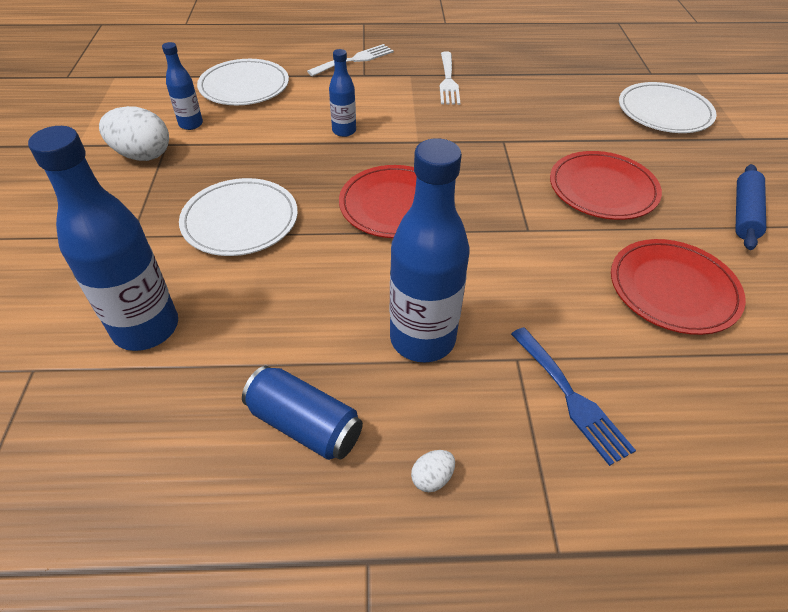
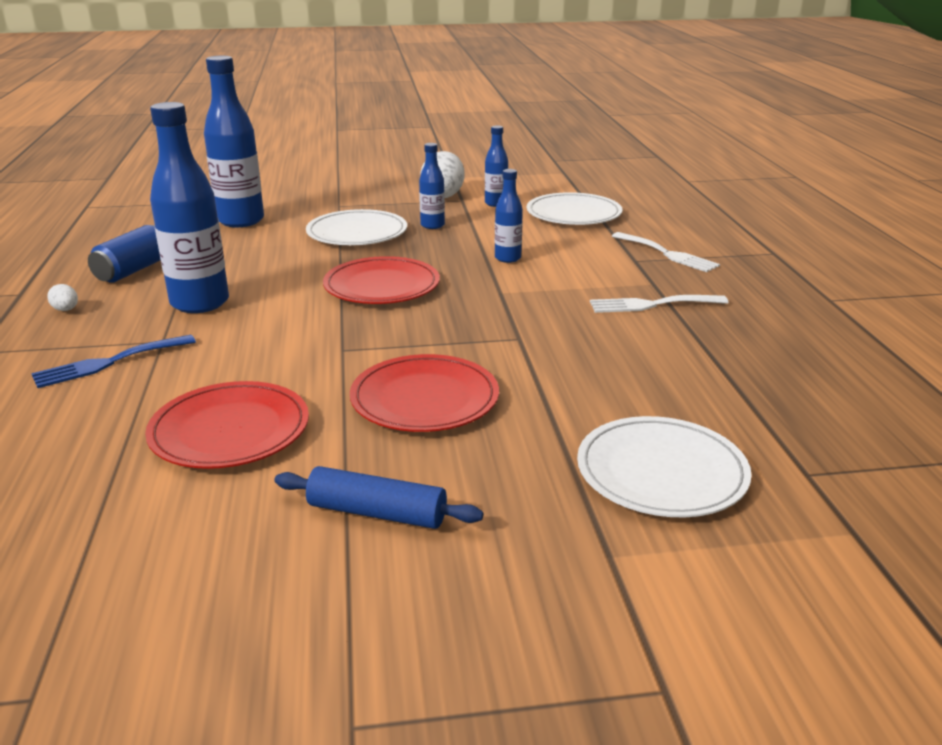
camera: 85 degrees right, 20 degrees down
(239, 167) = (432, 225): none -> blue bottle

